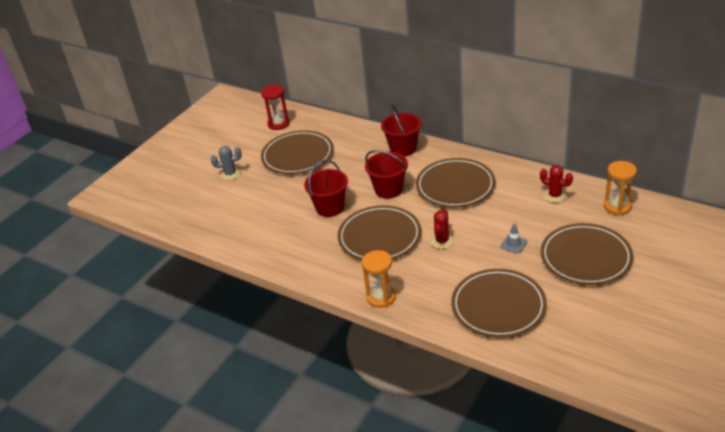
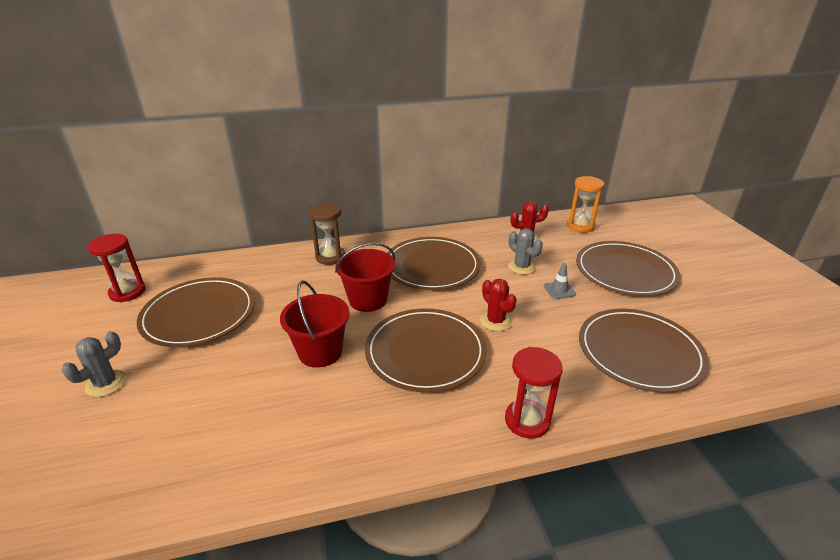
camera: 50 degrees left, 5 degrees down
(381, 297) = (527, 420): orange hourglass -> red hourglass
(403, 148) = (330, 257): red bucket -> brown hourglass
(514, 215) = (521, 267): none -> grey cactus

